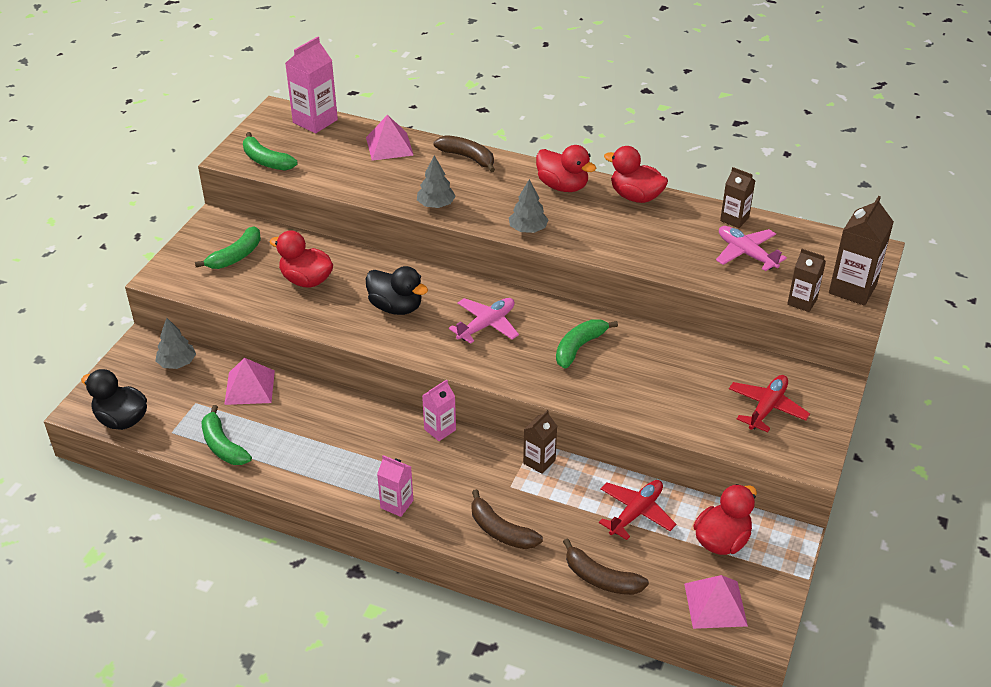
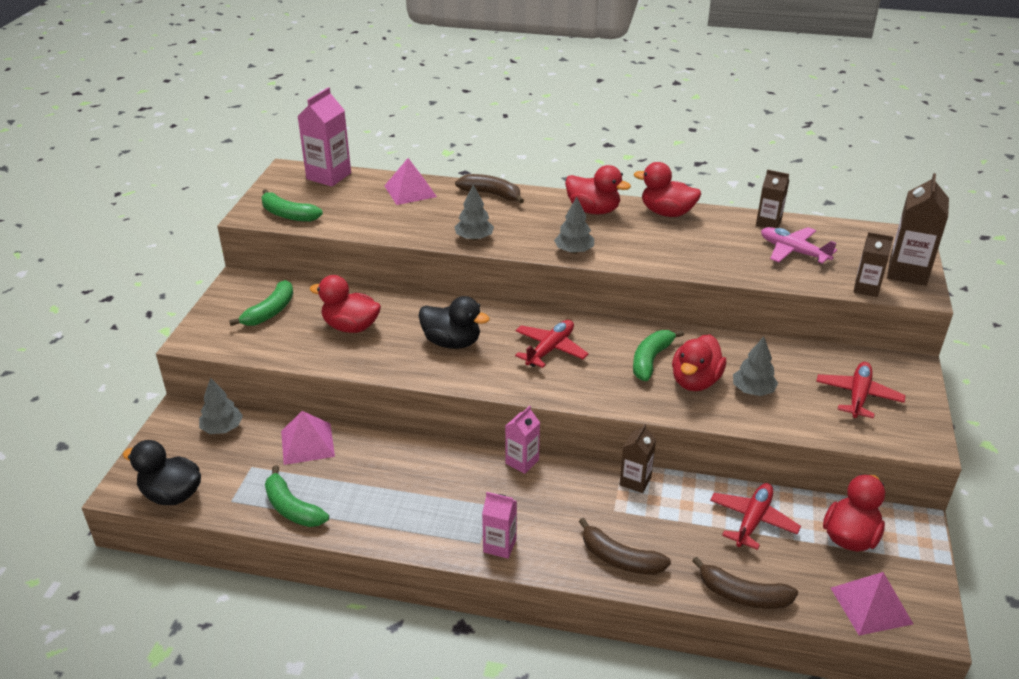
camera: 10 degrees left, 5 degrees down
(486, 325) = (550, 349): pink plane -> red plane
(614, 374) = (695, 381): none -> red duck
(666, 390) = (753, 390): none -> grey tree

